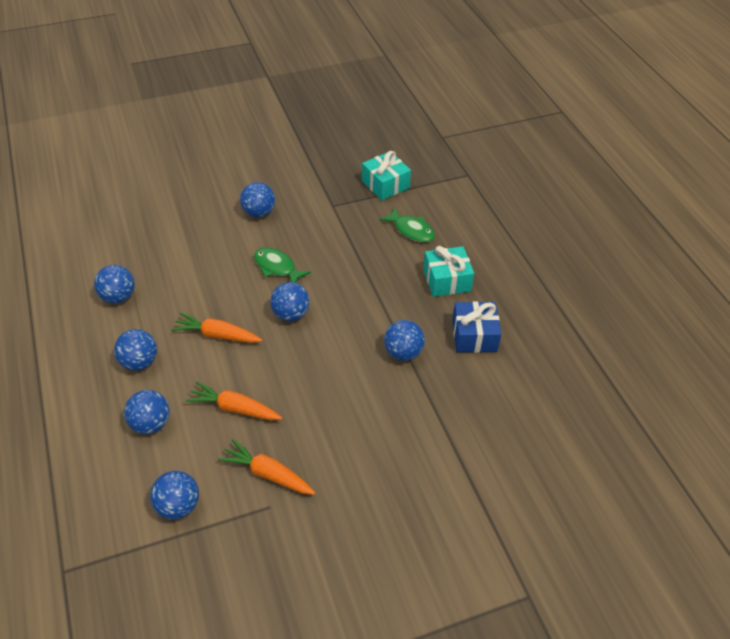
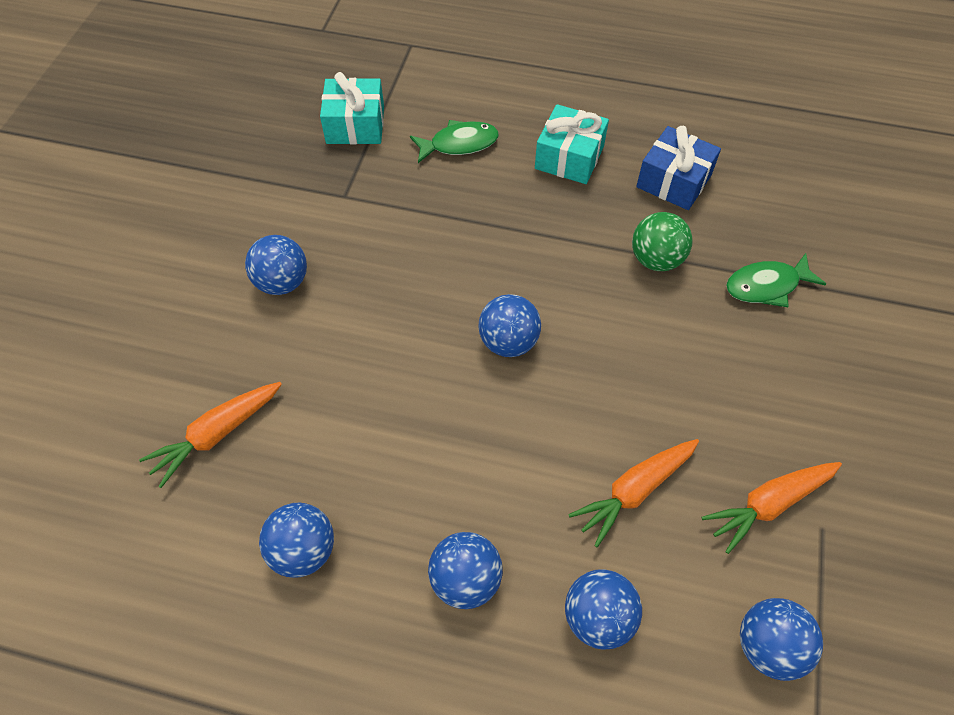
camera: 55 degrees left, 10 degrees up
(217, 335) = (484, 448): orange carrot -> orange carrot (217, 434)
(277, 267) = (409, 314): green fish -> green fish (766, 286)
(403, 352) = (656, 259): blue ball -> green ball

